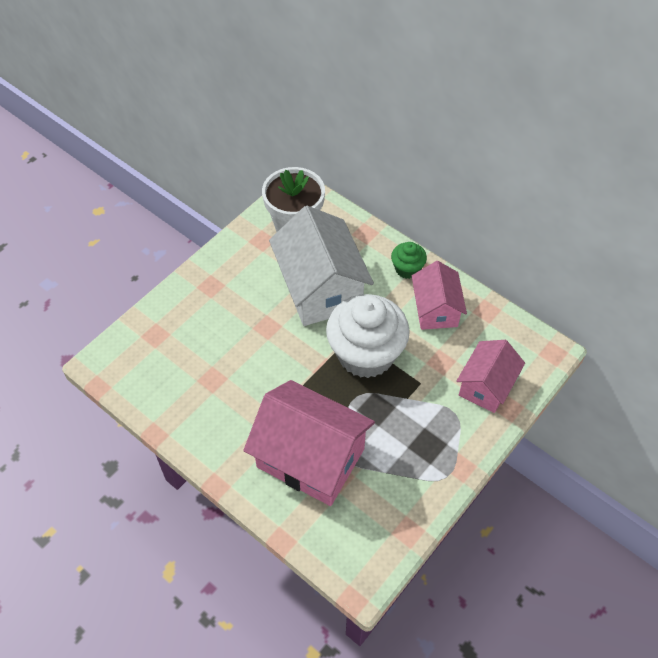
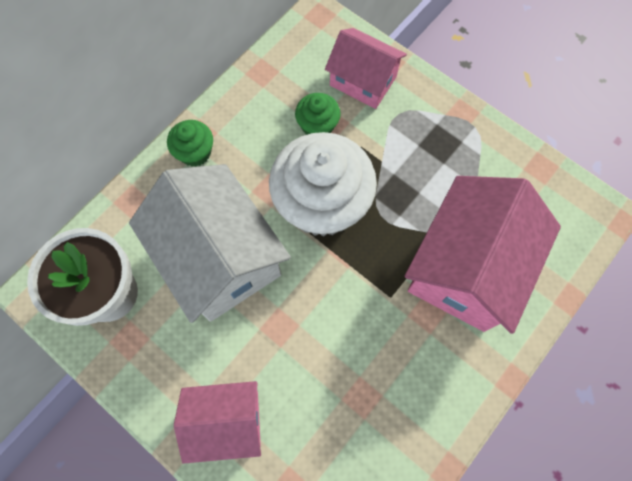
camera: 90 degrees left, 15 degrees up
(320, 288) = (220, 258): white house -> white house turned 75 degrees clockwise
(435, 309) = (259, 124): pink house -> pink house (226, 421)
(437, 351) = (317, 126): none -> green cupcake

